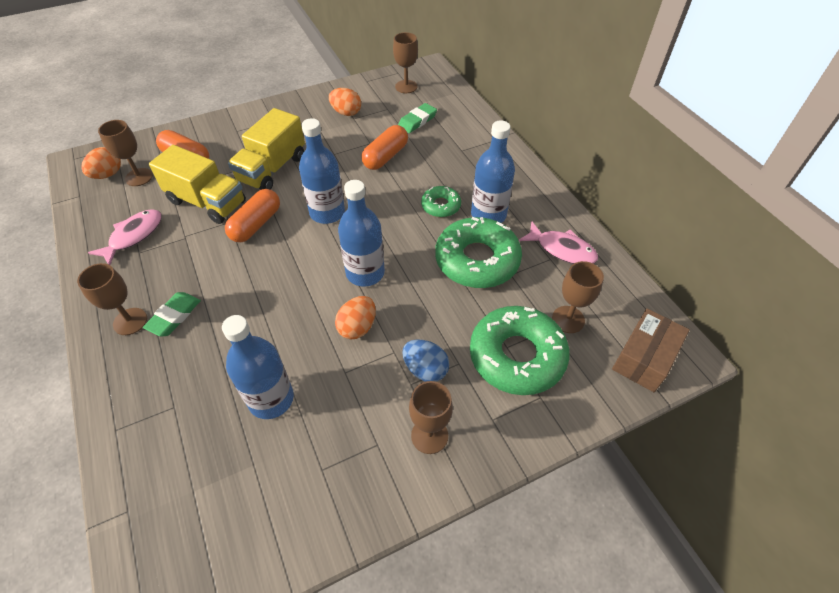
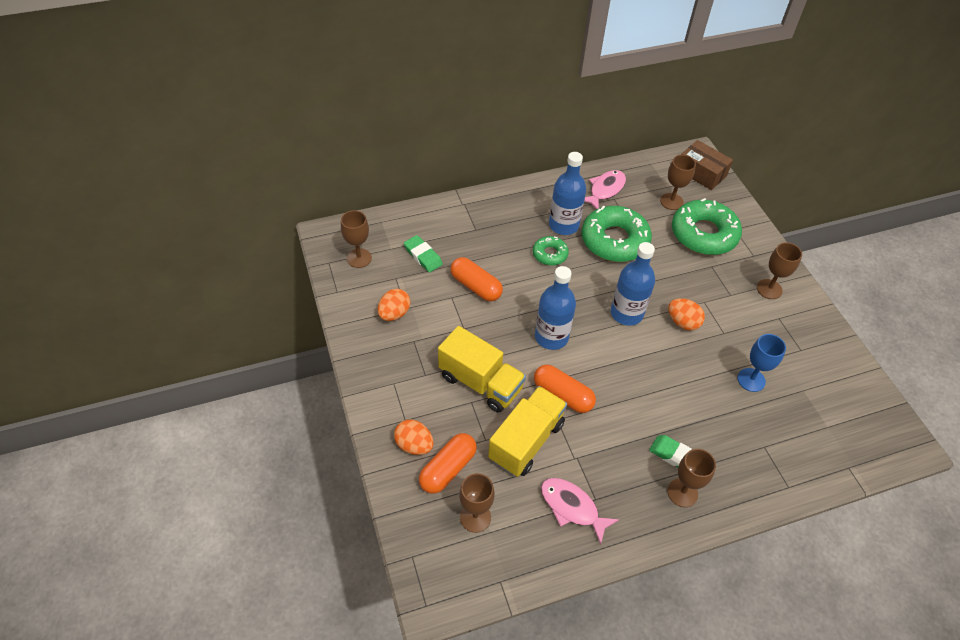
camera: 85 degrees left, 0 degrees up
(108, 174) = (465, 554): orange egg -> orange egg (414, 445)
(271, 399) = (751, 380): blue bottle -> blue goblet
(425, 369) = (718, 285): blue egg -> none

